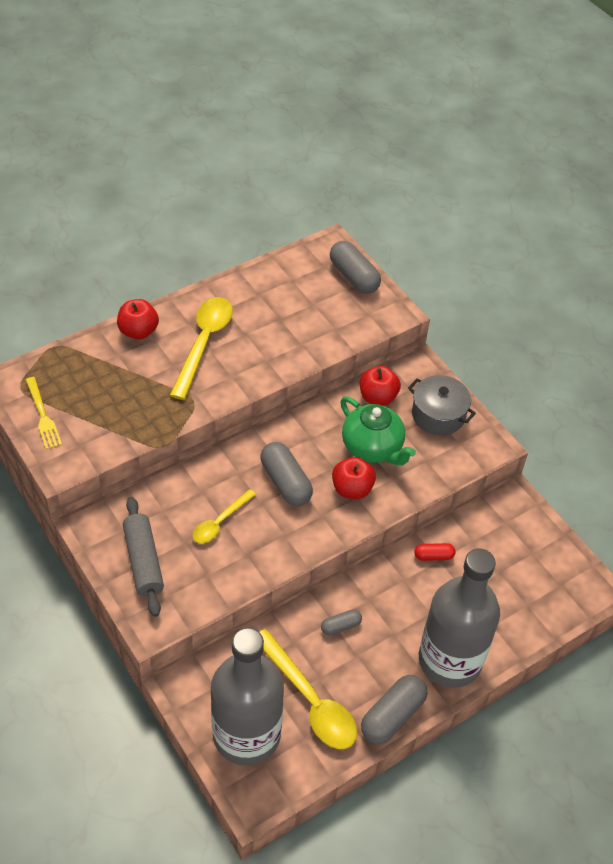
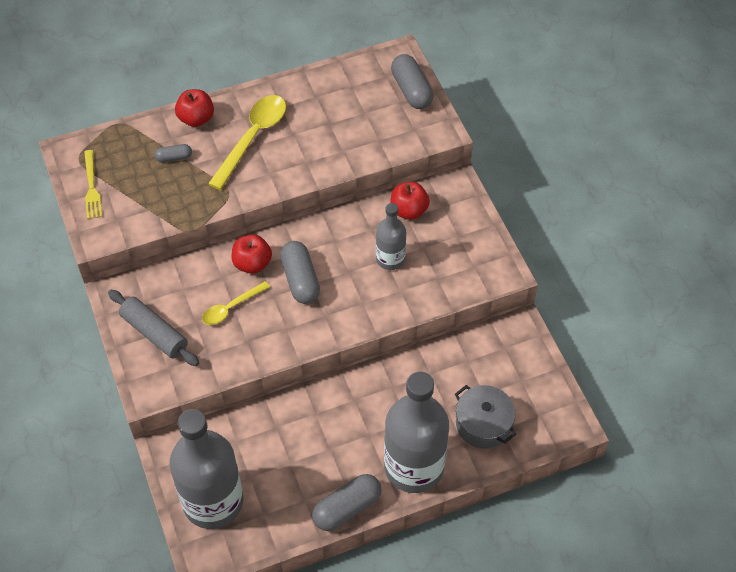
camera: 15 degrees right, 5 degrees up
(144, 561) = (154, 333): grey rolling pin -> grey rolling pin turned 45 degrees counterclockwise
(310, 700) = (276, 481): yellow spoon -> none
(341, 626) = (322, 420): grey capsule -> grey capsule (174, 158)
(352, 489) = (360, 295): red apple -> red apple (252, 263)
(373, 448) = (390, 259): green teapot -> grey bottle
(433, 556) = (426, 369): red capsule -> none
(438, 415) = (461, 236): grey pot -> grey pot (483, 424)

